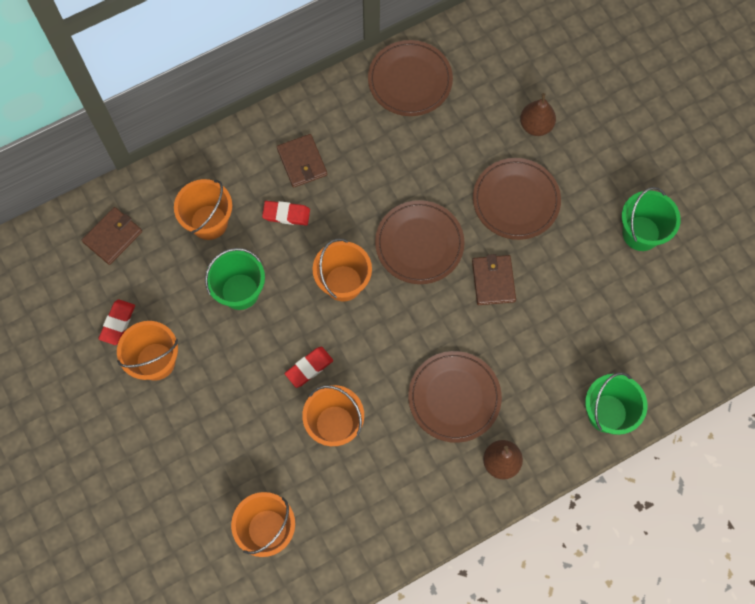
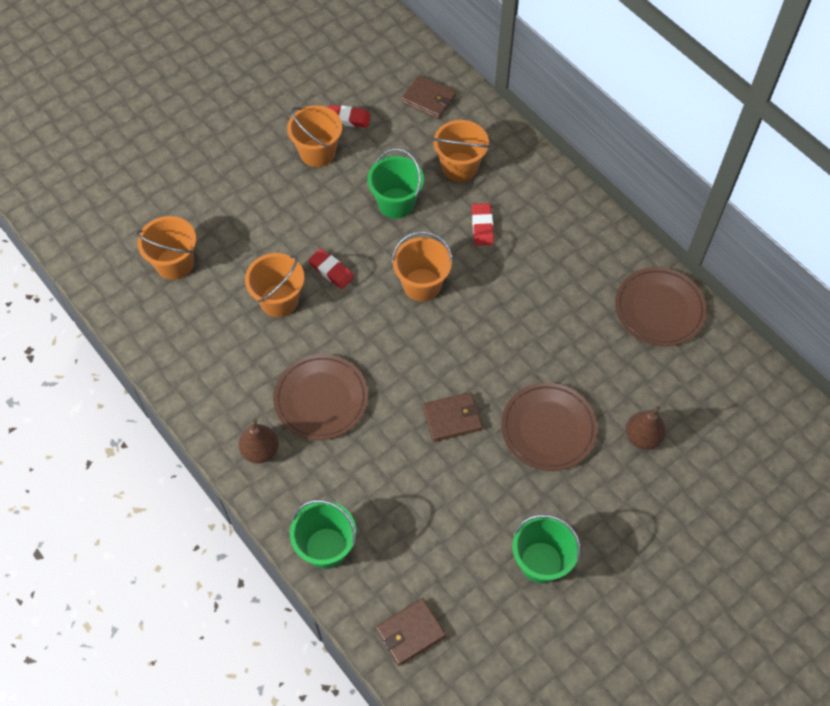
camera: 80 degrees right, 10 degrees down
(302, 162) = (540, 230): brown wallet -> brown wallet (410, 633)
(419, 244) = (478, 344): brown plate -> none

